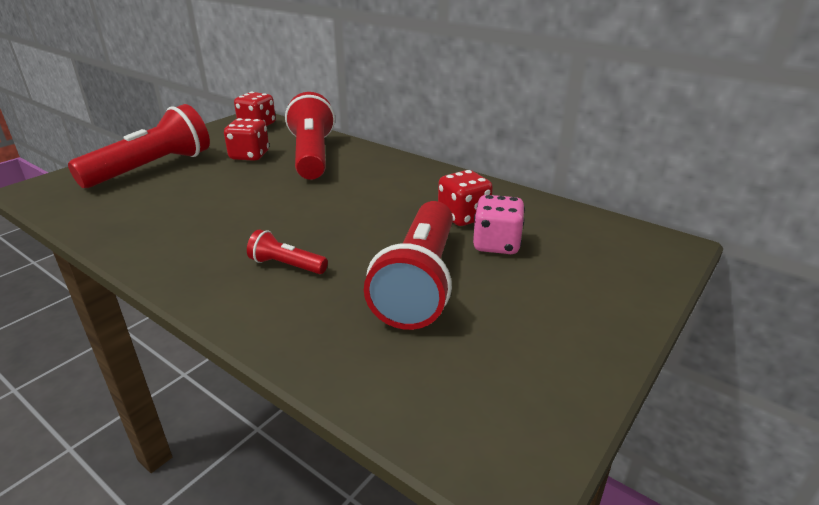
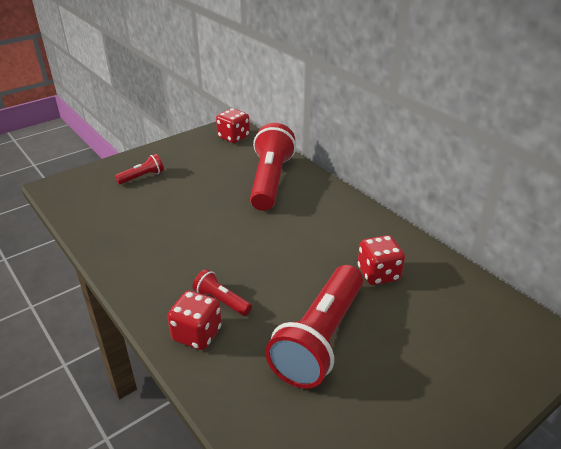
camera: 15 degrees right, 5 degrees up
(152, 168) = (142, 177): red flashlight -> red flashlight, size x0.46
(249, 156) = (219, 173): red dice -> red dice (197, 334)
(496, 244) = (397, 310): pink dice -> none

